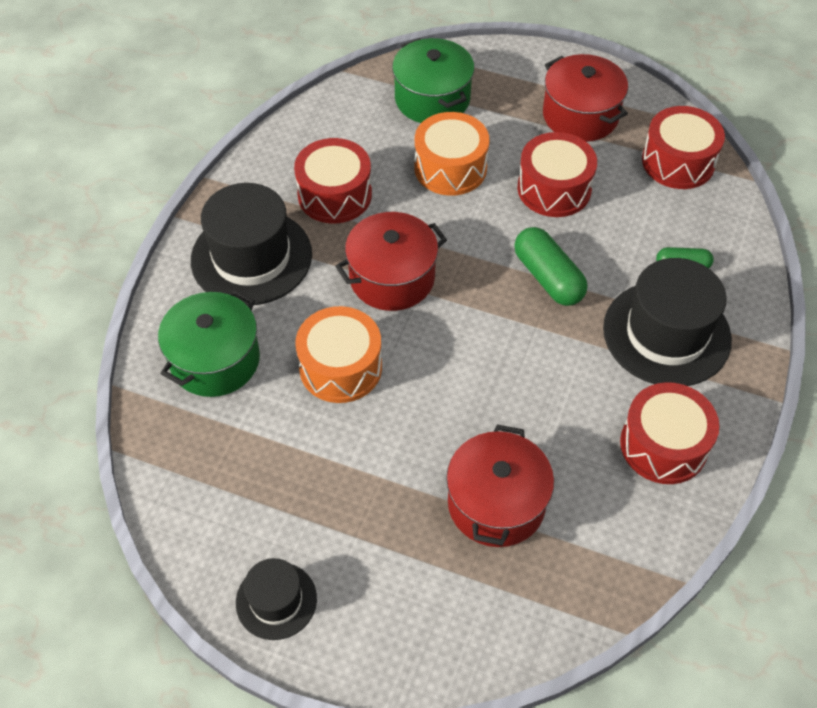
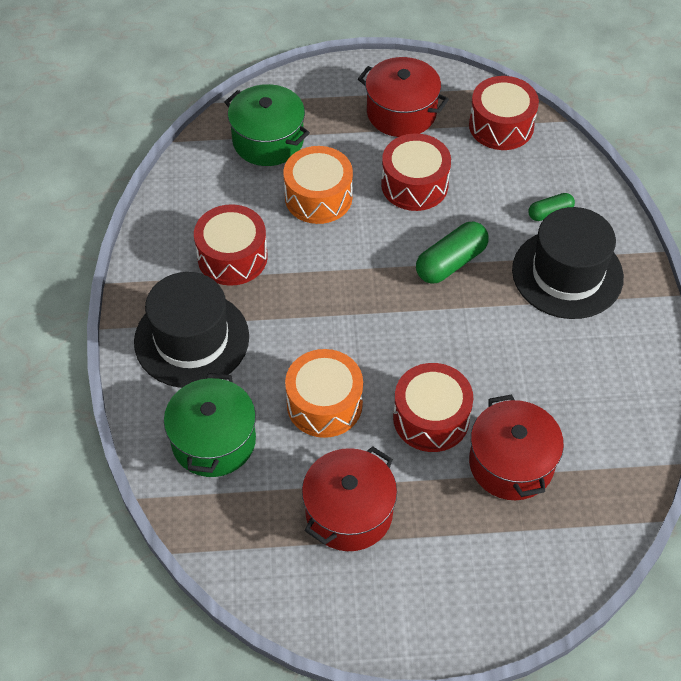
camera: 25 degrees left, 0 degrees up
(276, 600) = (383, 615): black hat -> none
(392, 278) = (323, 311): red pot -> red pot (349, 512)
(548, 277) = (451, 262): green capsule -> green capsule turned 75 degrees counterclockwise
(663, 445) = (611, 364): red drum -> red drum (431, 418)

